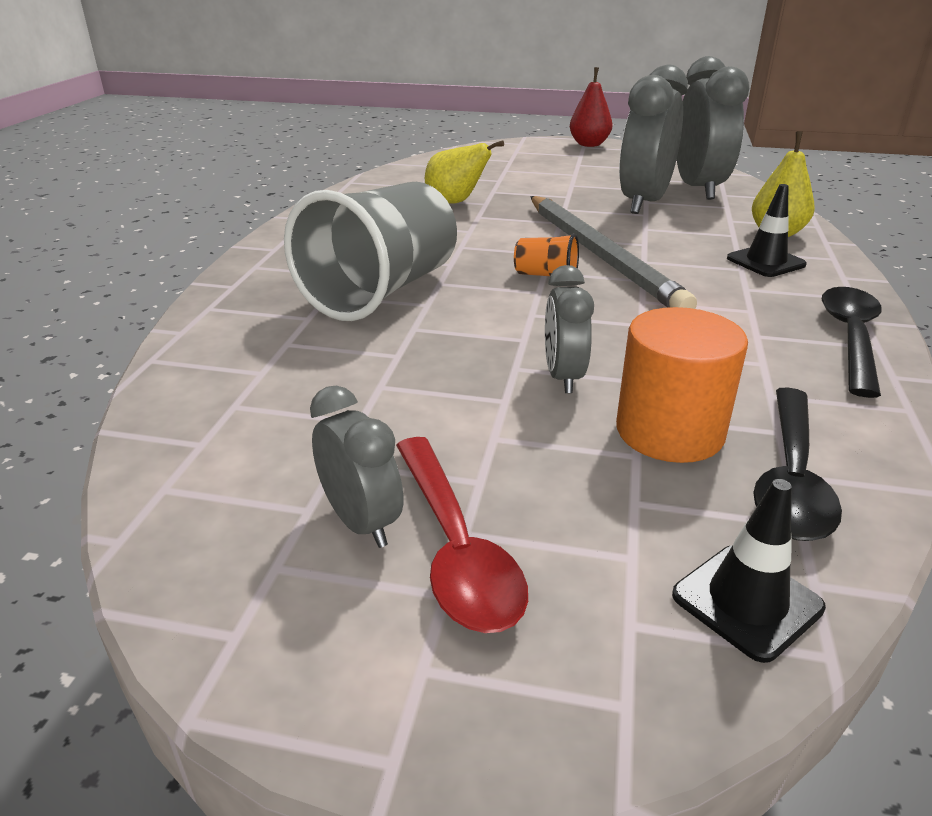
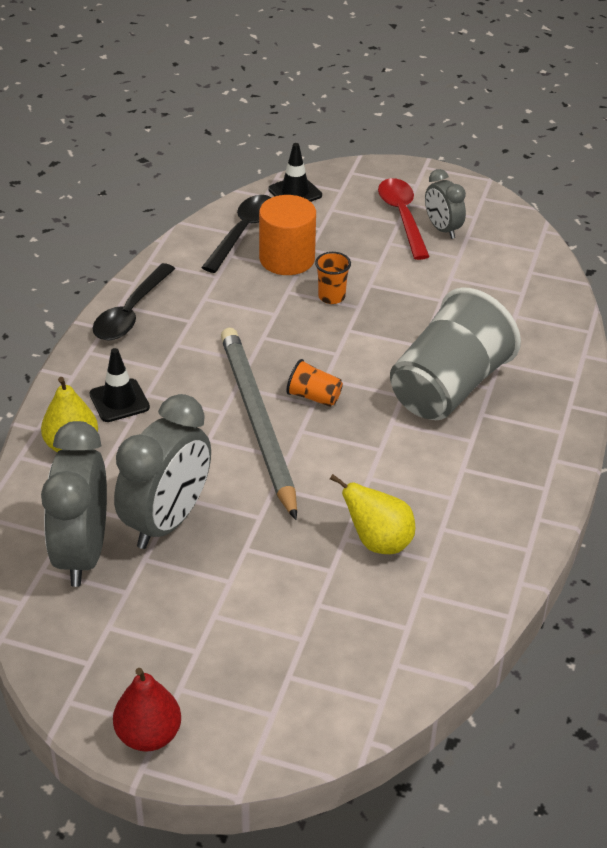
camera: 175 degrees left, 10 degrees up
(563, 377) = (331, 297): grey clock -> orange cup

